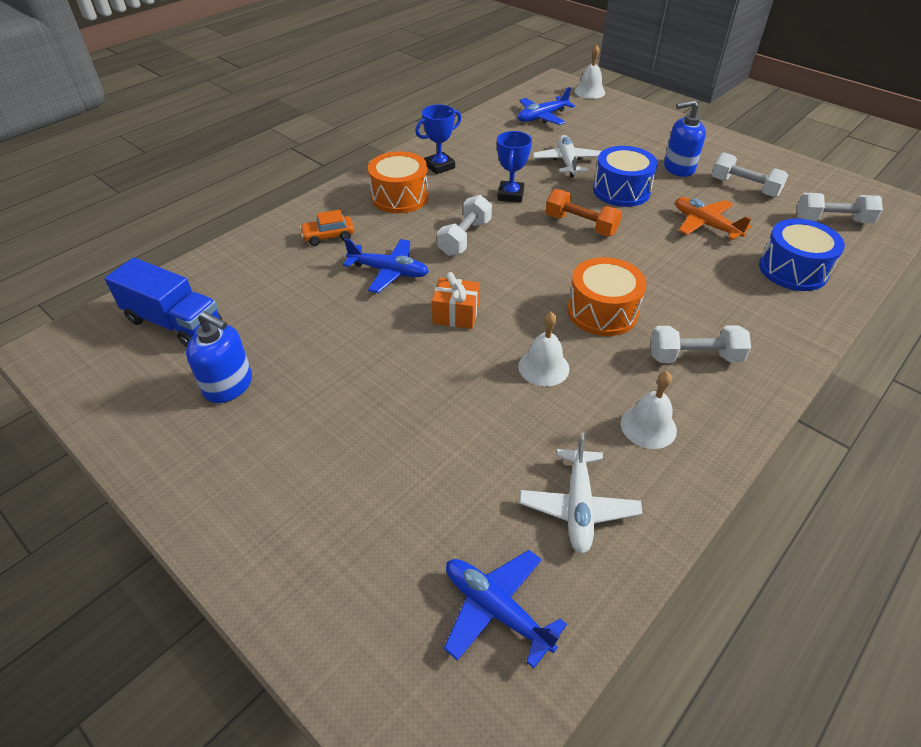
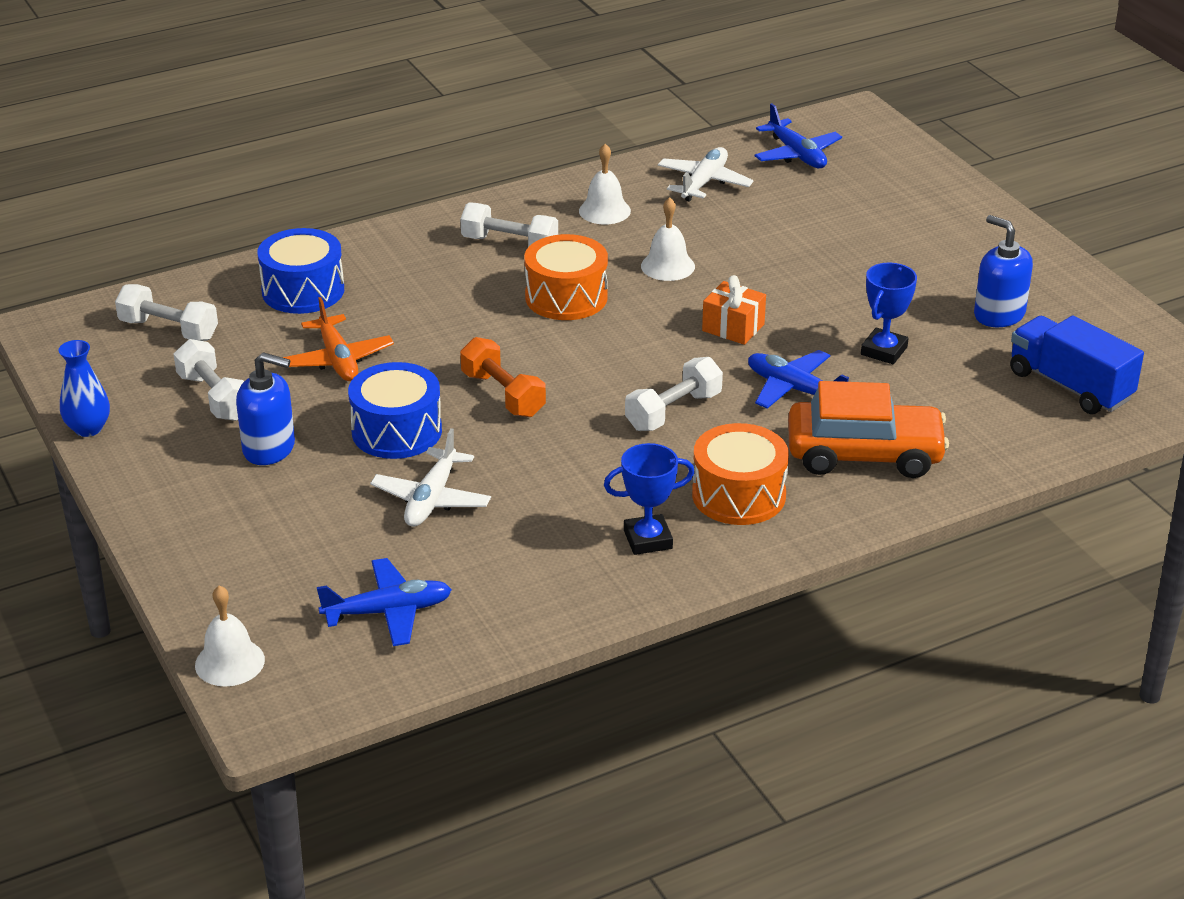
camera: 160 degrees left, 10 degrees down
(328, 236) = (864, 454): orange car -> orange car, size x2.04
(510, 195) = (567, 460): blue trophy -> blue trophy (884, 351)
(783, 158) = (88, 428): none -> blue vase

